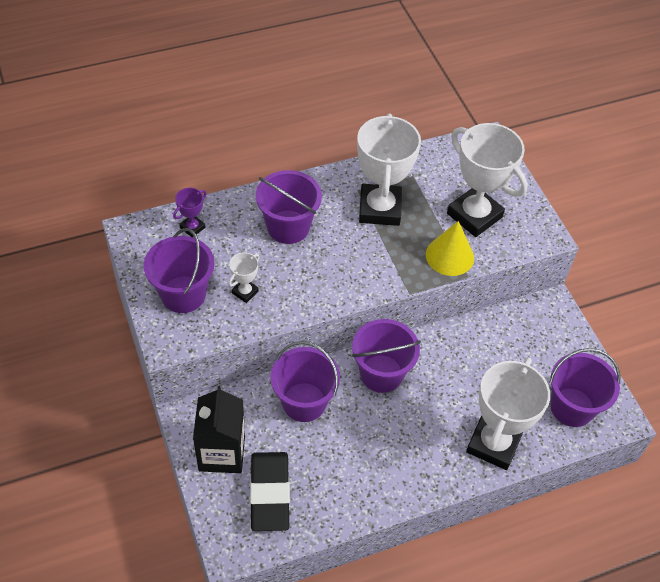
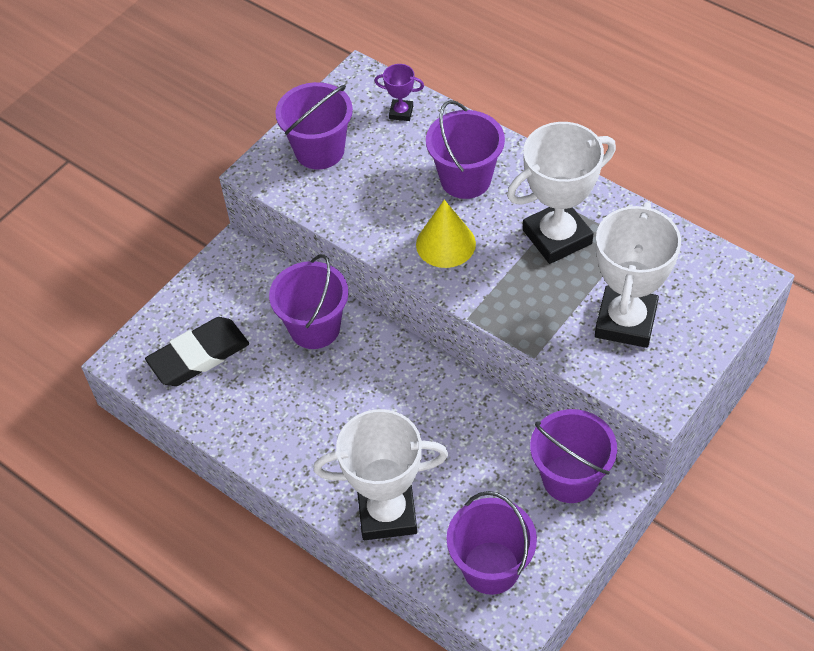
camera: 65 degrees right, 0 degrees up
(222, 453) = (215, 297): black carton -> none
(245, 292) = (359, 191): white trophy -> none
(381, 373) = (396, 372): purple bucket -> purple bucket (570, 478)
(449, 256) = (548, 327): yellow cone -> yellow cone (445, 244)

